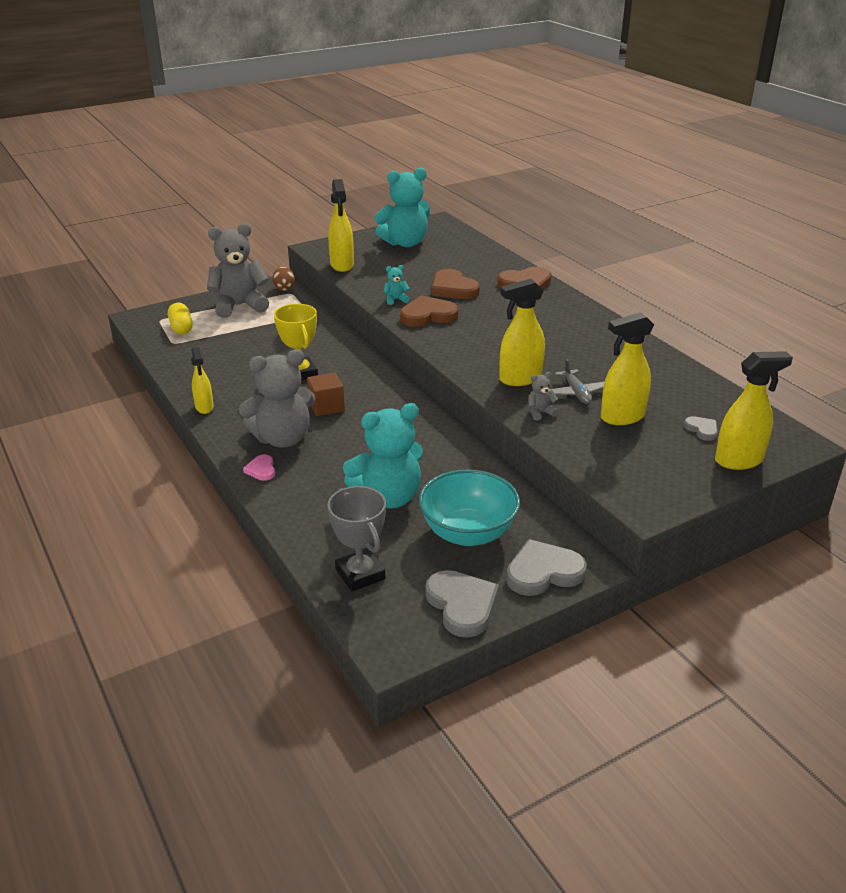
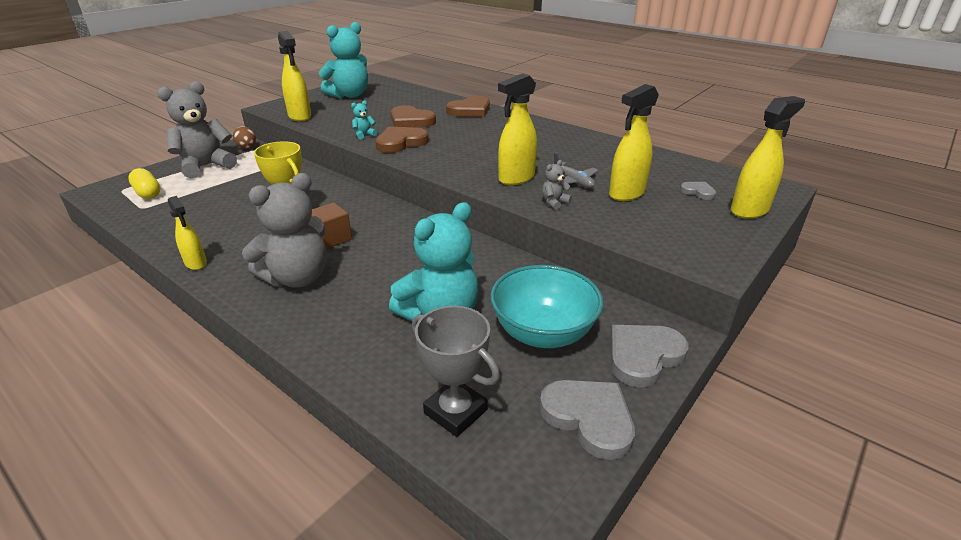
camera: 20 degrees left, 0 degrees up
(261, 470) = (286, 315): pink heart -> none

